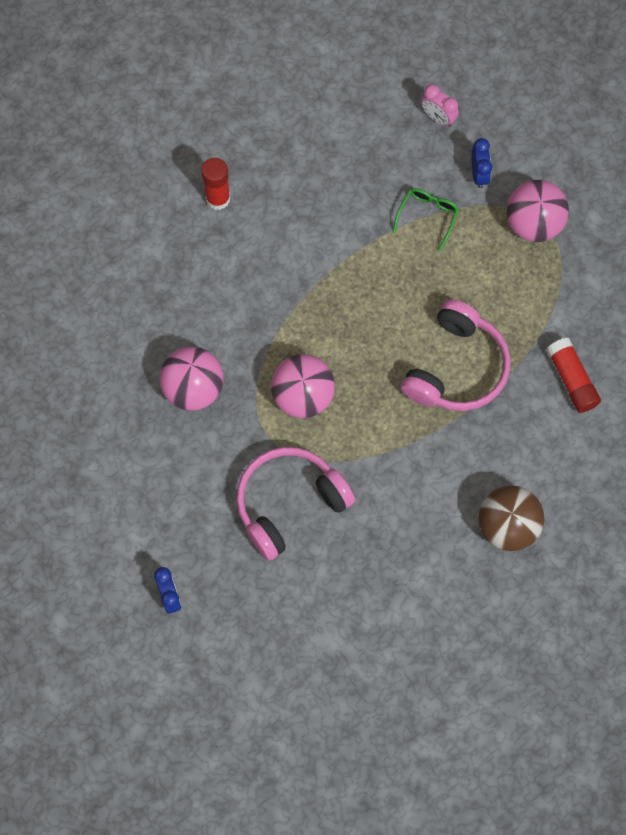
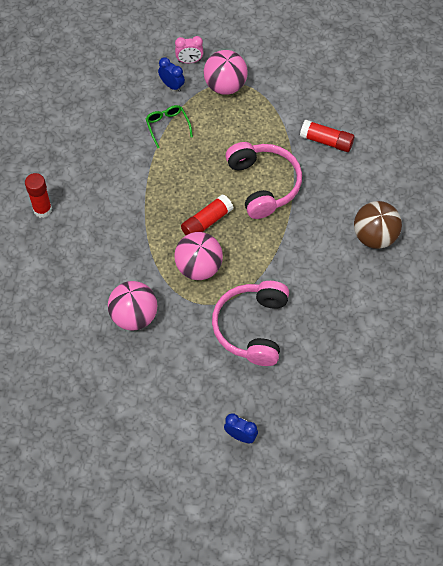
camera: 45 degrees left, 10 degrees down
(359, 356) = (207, 222): none -> red glue stick
(438, 117) = (120, 76): pink clock -> pink clock (189, 61)

